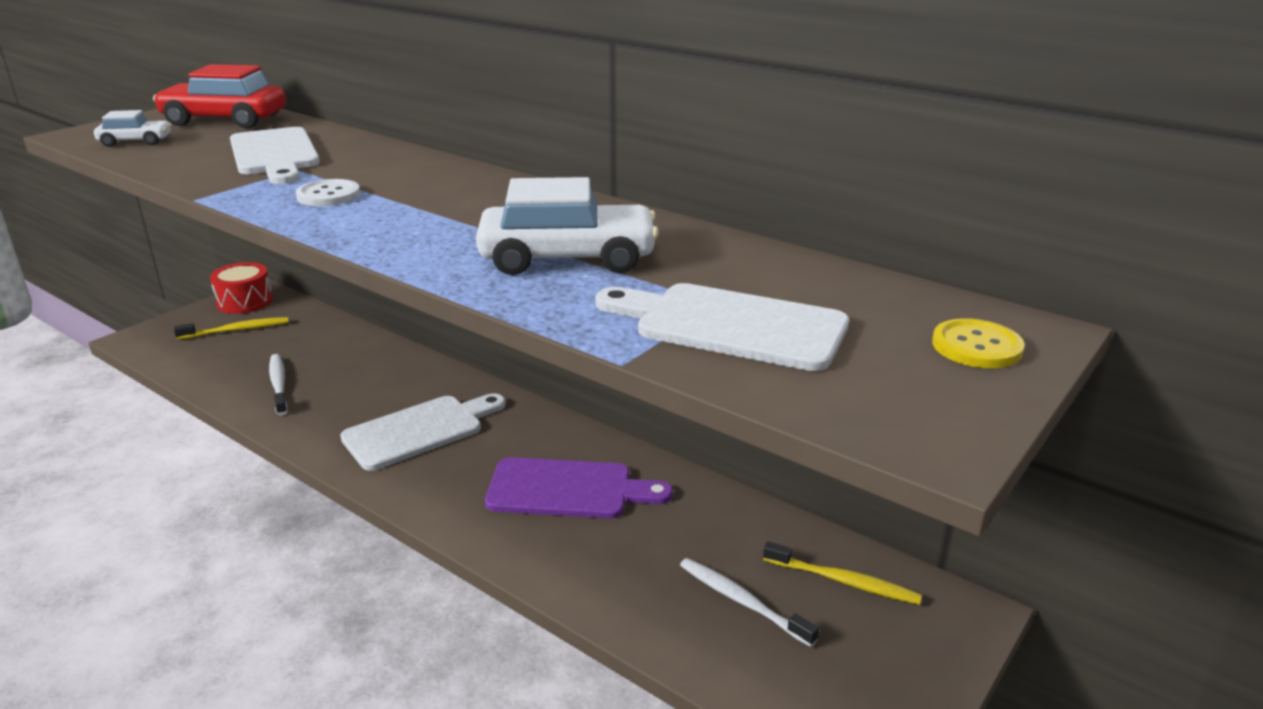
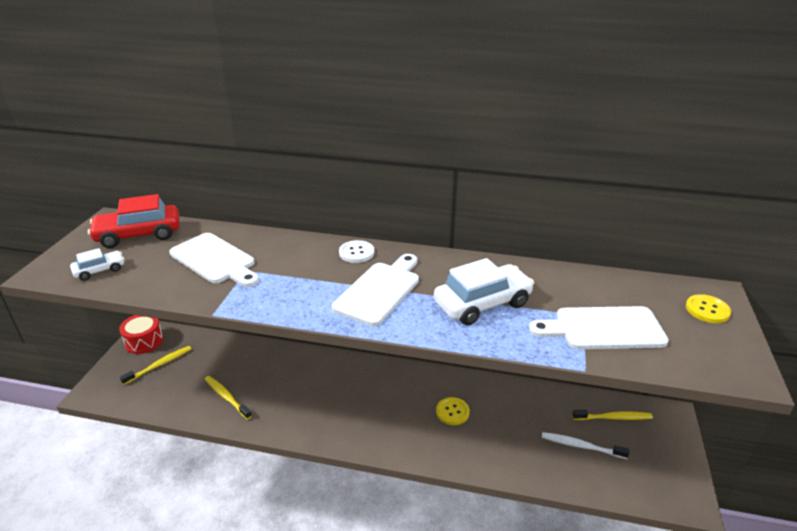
camera: 25 degrees left, 5 degrees up
(279, 384) = (226, 397): white toothbrush -> yellow toothbrush
(328, 195) = (294, 288): white button -> white button (356, 253)
(419, 431) = (342, 401): white cutting board -> white cutting board (380, 290)
(568, 490) = (452, 412): purple cutting board -> yellow button

